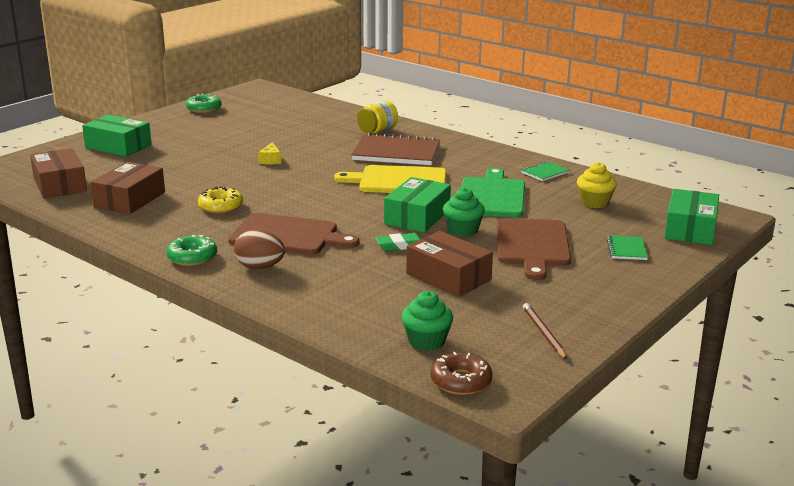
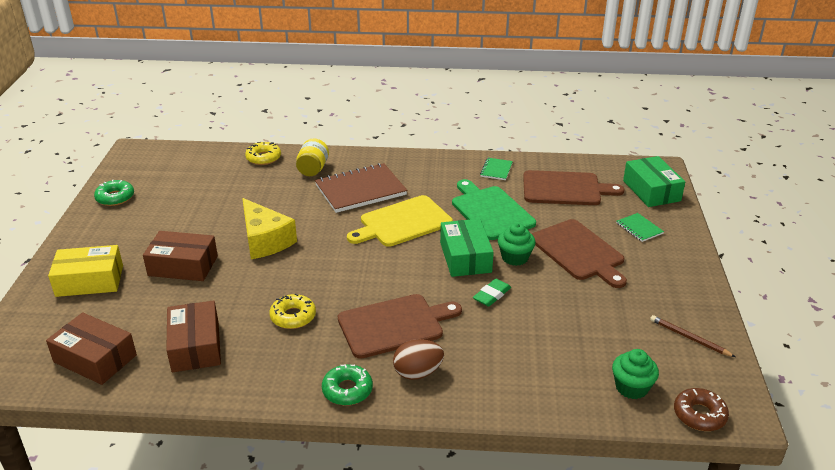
camera: 35 degrees left, 10 degrees up
(118, 146) = (89, 281): green box -> yellow box
(270, 160) = (265, 240): yellow cheese -> yellow cheese, size x2.23
(348, 114) = (263, 158): none -> yellow donut
(448, 277) = (565, 313): brown box -> brown box (183, 266)
(594, 202) = (565, 189): yellow cupcake -> brown cutting board

